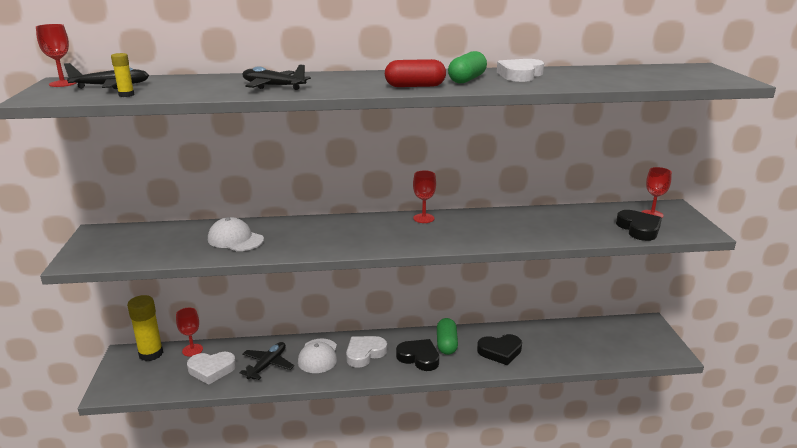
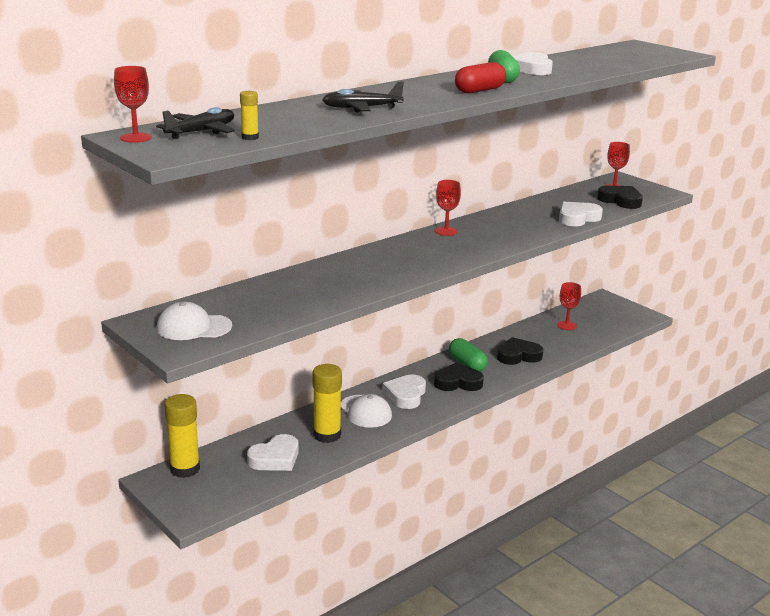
camera: 35 degrees left, 0 degrees up
(192, 350) = (227, 450): red goblet -> red goblet (566, 325)
(235, 239) = (307, 290): white cap -> white cap (193, 327)
(267, 365) = (327, 435): black plane -> yellow glue stick
(500, 351) = (518, 356): black heart -> black heart turned 150 degrees counterclockwise
(565, 235) = (577, 218): none -> white heart

